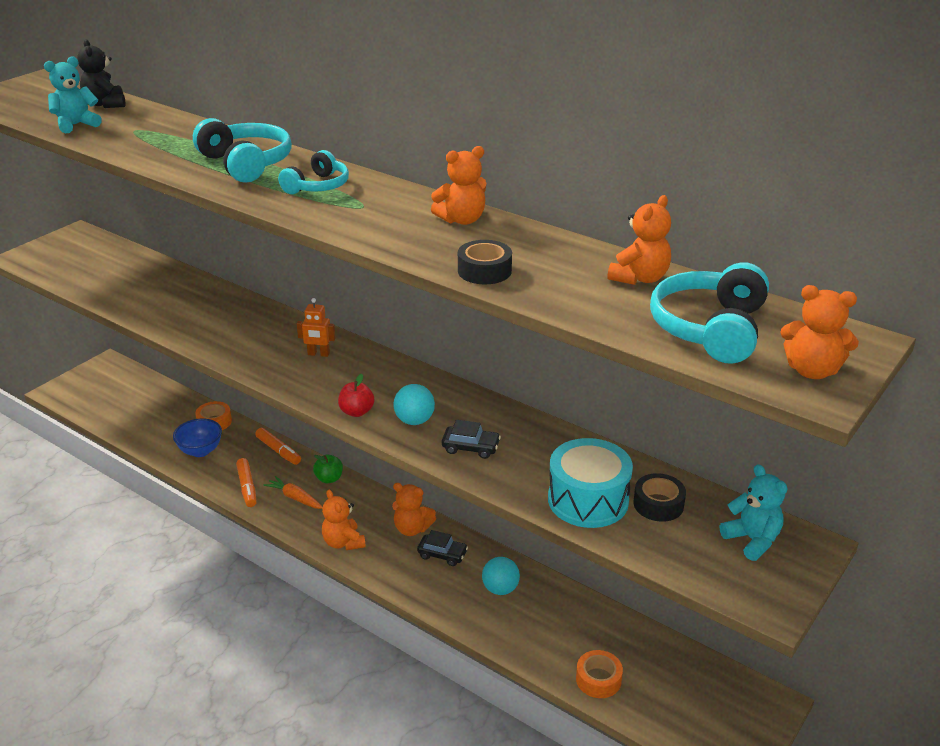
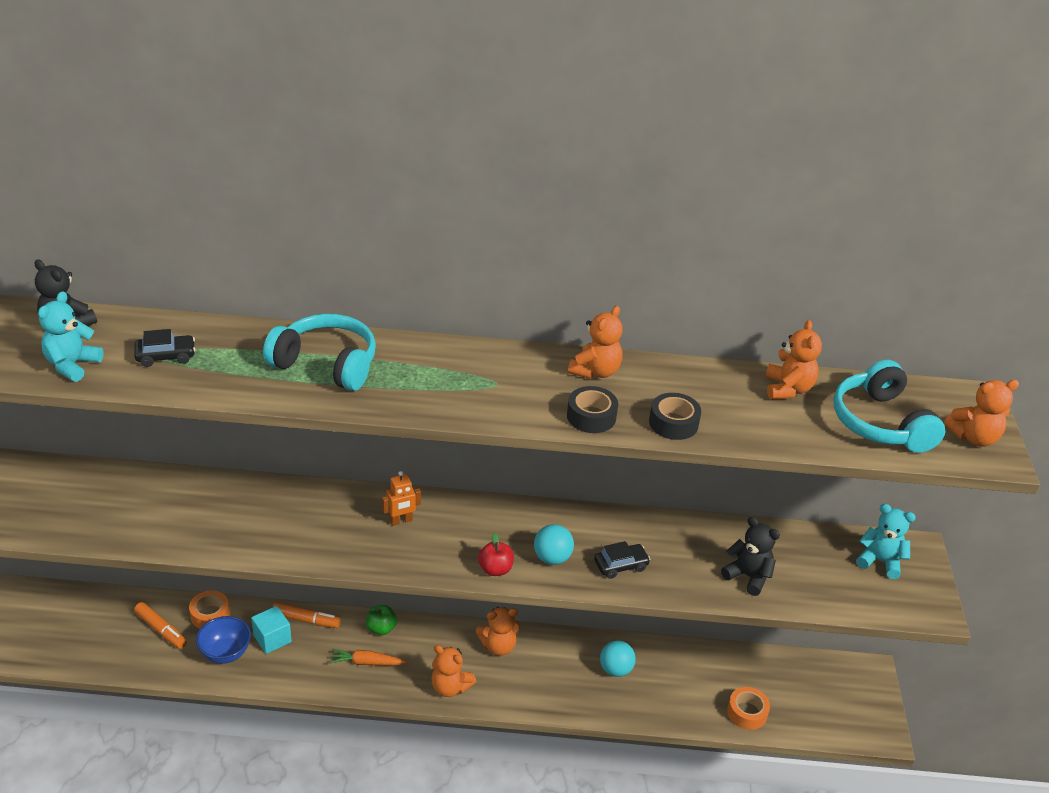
camera: 35 degrees left, 5 degrees up
(242, 454) = (272, 638): none -> turquoise cube
(247, 487) = (310, 672): orange marker -> orange marker (161, 630)
(318, 186) = (428, 371): turquoise headphones -> none
(442, 554) = (544, 659): black car -> black car (166, 356)
(588, 500) = (748, 576): turquoise drum -> black teddy bear
(658, 504) = (797, 558): black tape -> black tape (591, 416)

